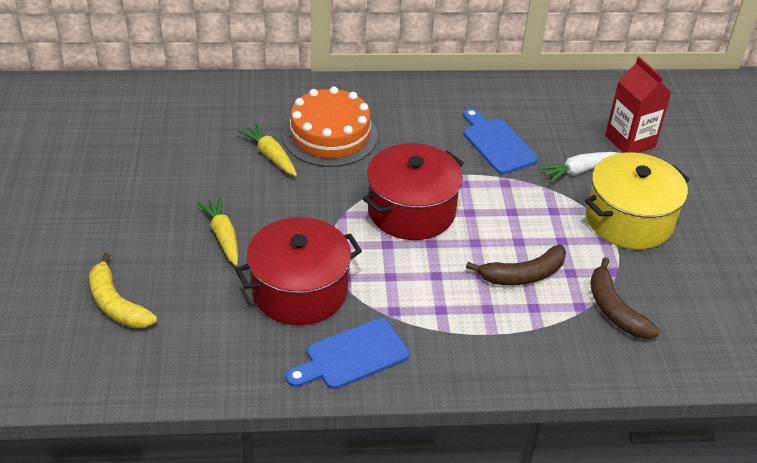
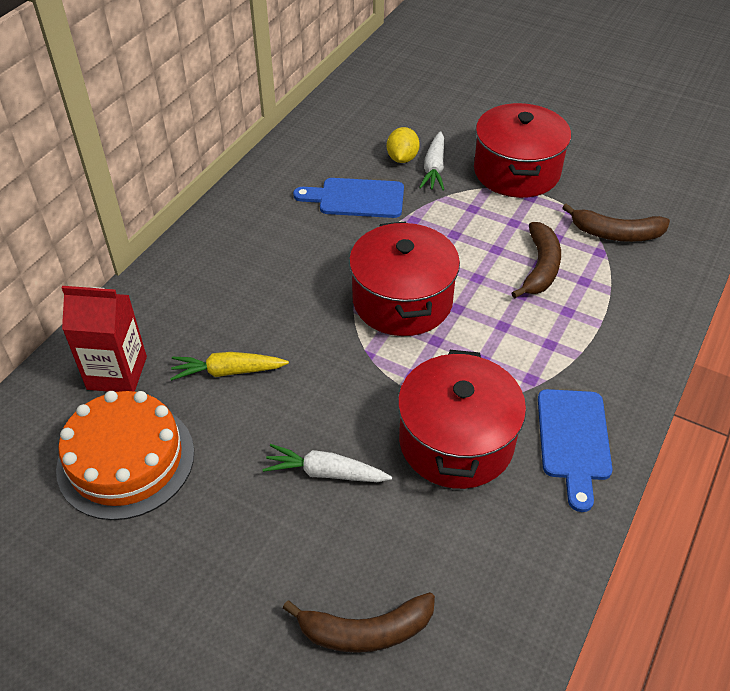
camera: 55 degrees left, 5 degrees up
(116, 304) = (365, 631): yellow banana -> brown banana
(223, 236) = (325, 472): yellow carrot -> white carrot
(330, 135) = (239, 308): orange cake -> orange cake (126, 460)
(570, 149) = (402, 158): none -> yellow lemon
(629, 220) = (516, 171): yellow pot -> red pot
(630, 141) = (421, 121): red carton -> red carton (117, 373)

